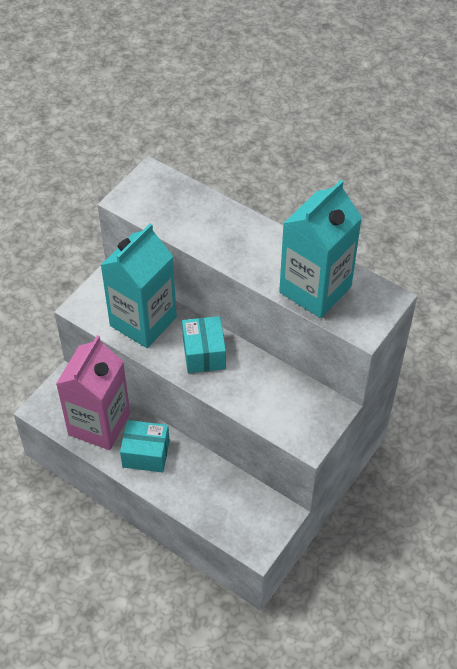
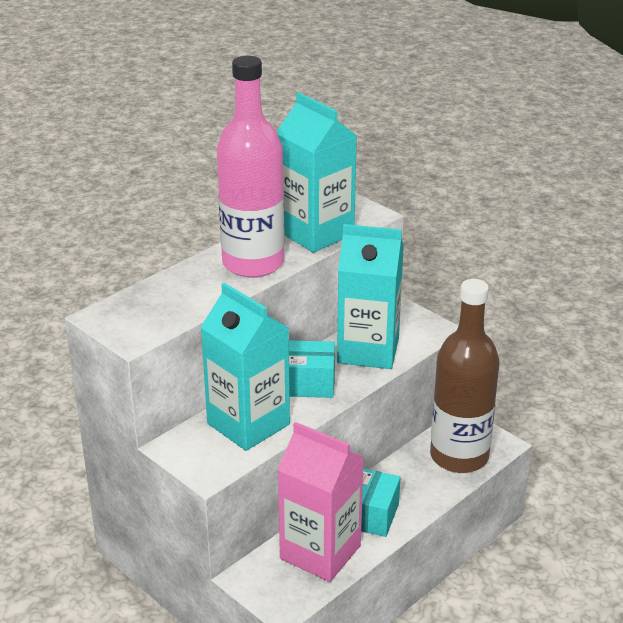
camera: 80 degrees left, 20 degrees down
(233, 514) = (459, 456): none -> brown bottle
(251, 253) = (253, 263): none -> pink bottle
(262, 390) = (368, 350): none -> turquoise carton

